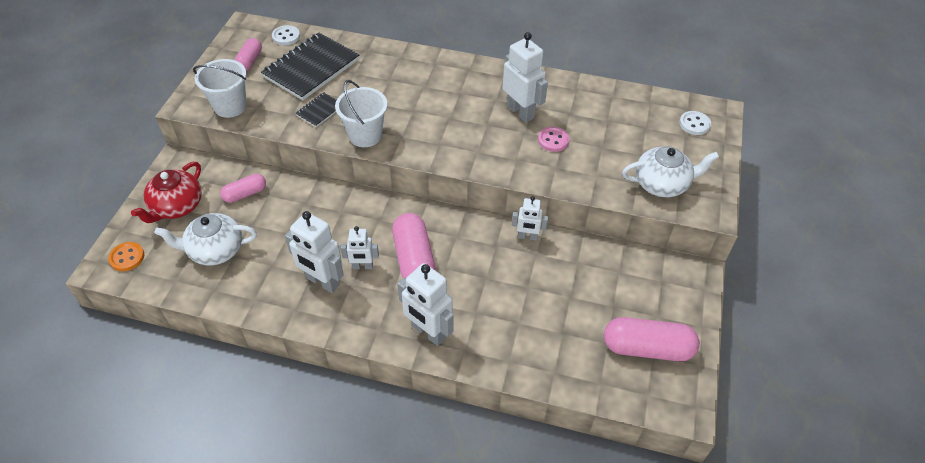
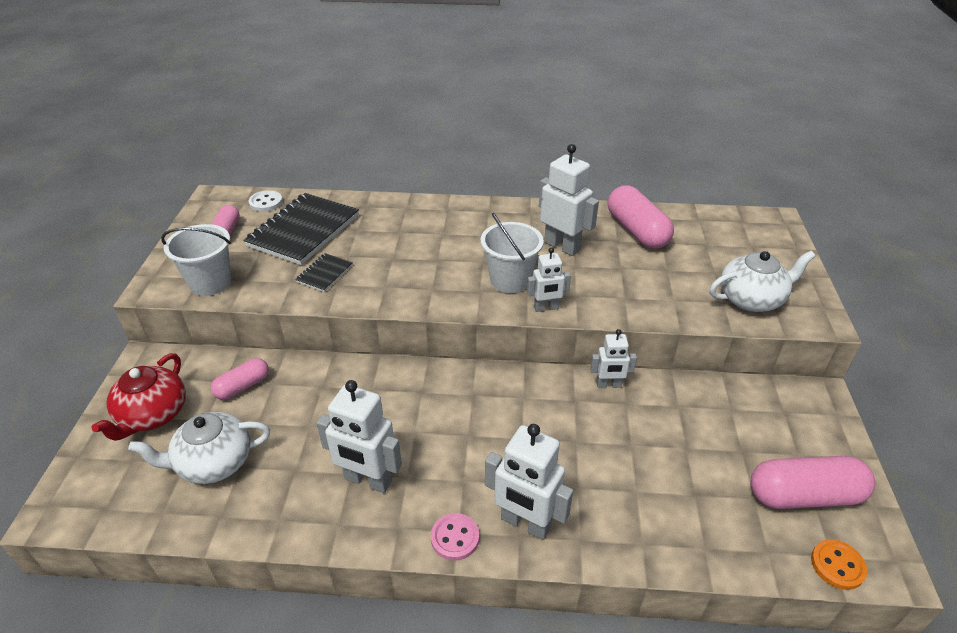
camera: 10 degrees left, 10 degrees down
(127, 257) = (89, 492): orange button -> orange button (837, 565)
(362, 266) = (416, 452): white robot -> white robot (546, 308)
(365, 135) = (387, 293): white bucket -> white bucket (510, 280)
(414, 259) = (479, 433): pink capsule -> pink capsule (637, 231)
(553, 140) = (610, 270): pink button -> pink button (455, 538)
(694, 124) = (756, 234): white button -> none

